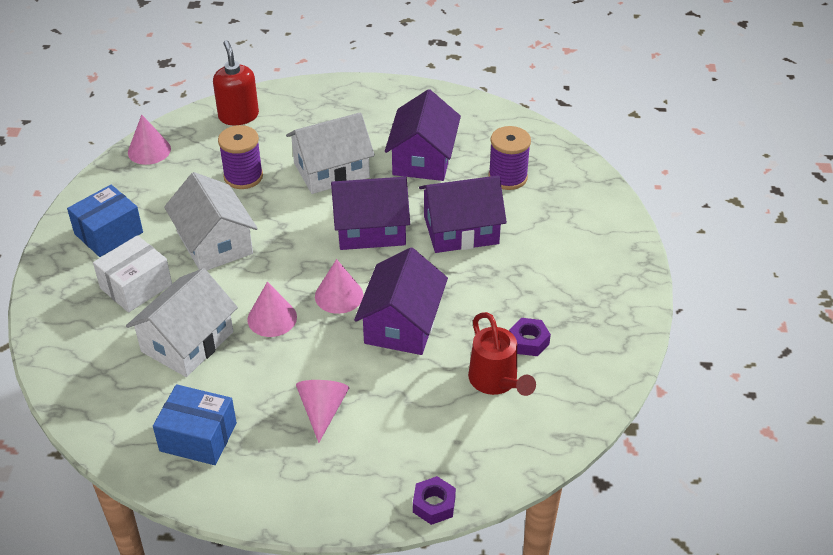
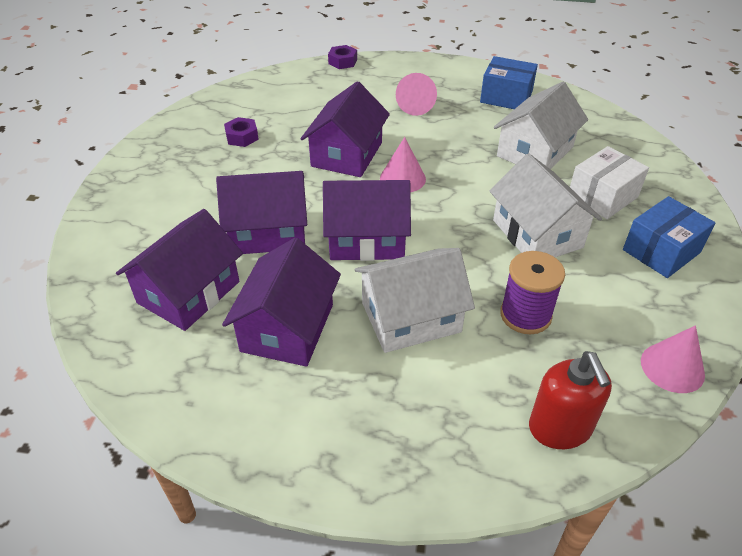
camera: 175 degrees left, 0 degrees up
(272, 318) = (463, 164): pink cone -> none
(496, 381) = (279, 115): red watering can -> none
(507, 177) = (188, 292): purple spool -> purple house

